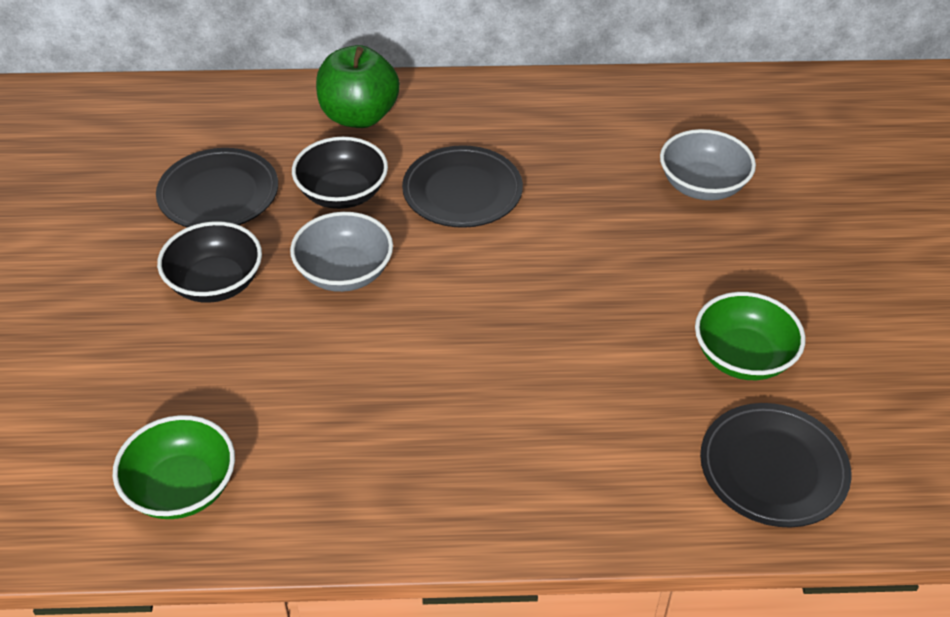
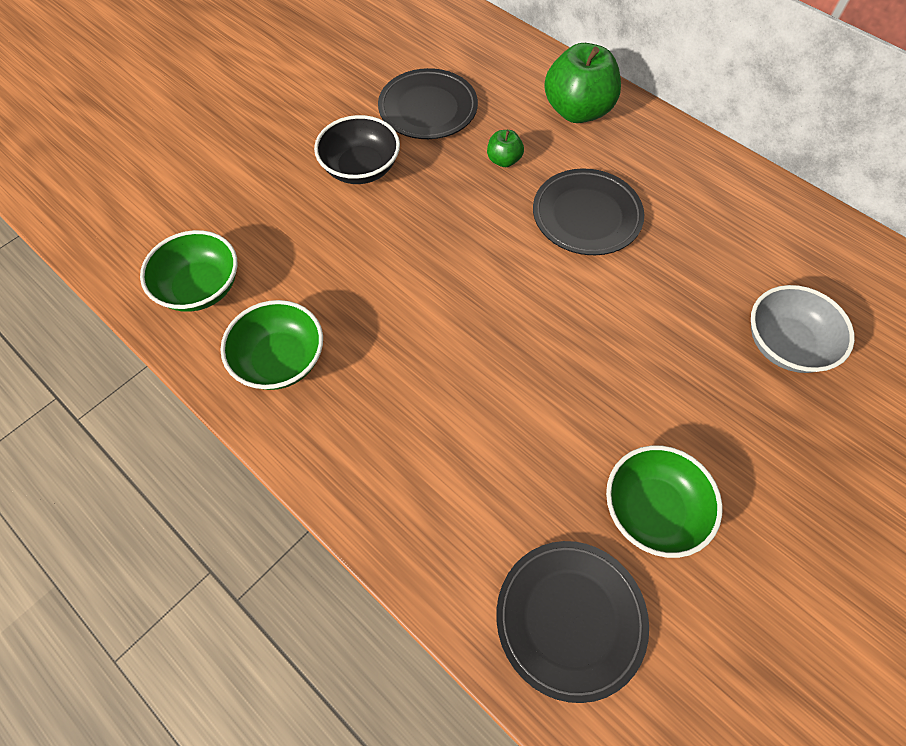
camera: 45 degrees right, 15 degrees up
(339, 483) = (280, 360): none -> green bowl
(342, 193) = (504, 160): black bowl -> green apple
(344, 272) = (442, 218): grey bowl -> none

